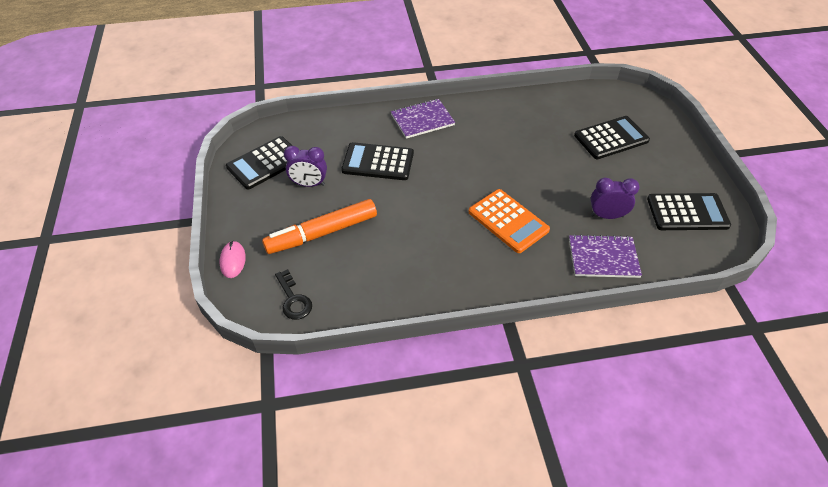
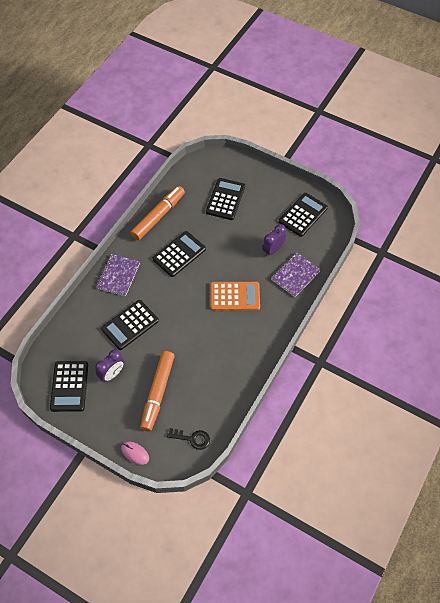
camera: 50 degrees left, 10 degrees up
(501, 146) = (179, 254): none -> black calculator
(522, 105) = (158, 216): none -> orange marker

